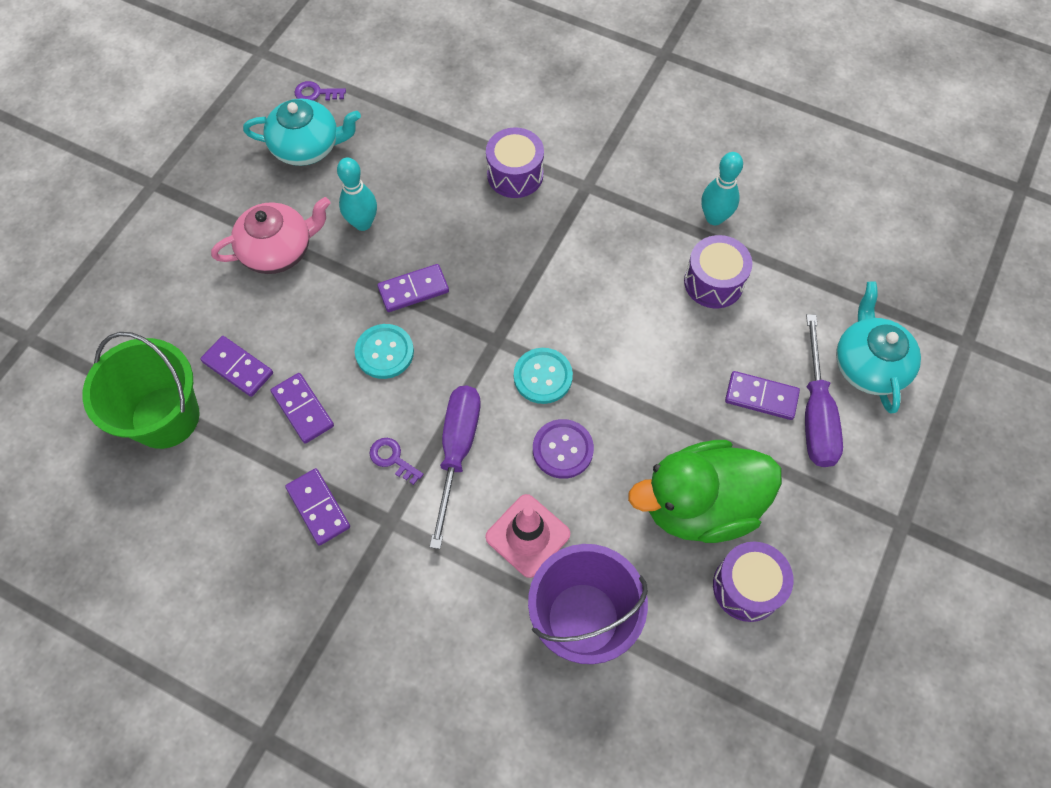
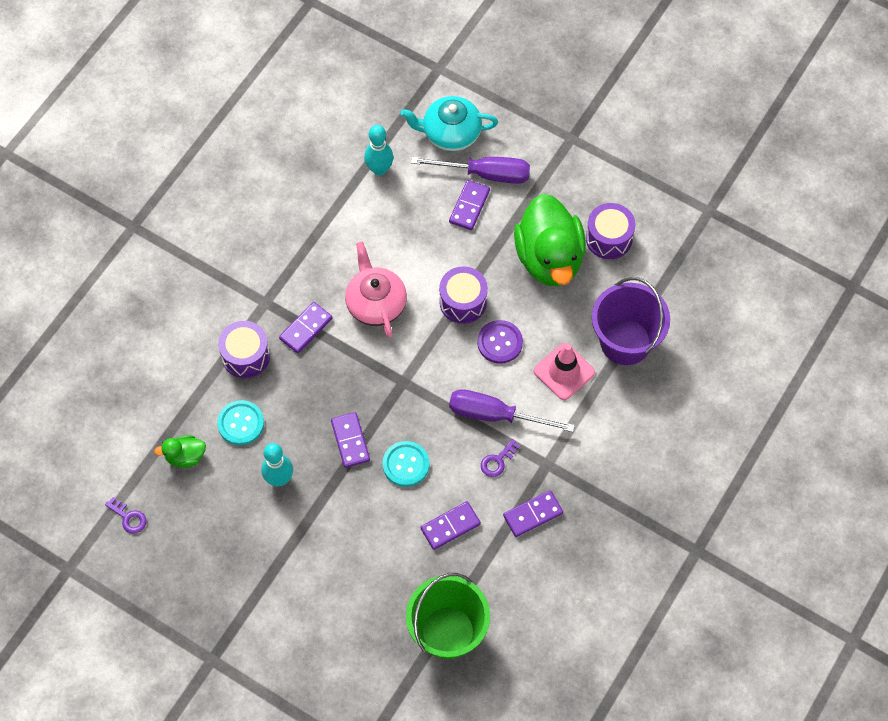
camera: 85 degrees left, 0 degrees up
(238, 367) = (408, 577): purple domino -> purple domino (306, 328)
(278, 250) = (298, 548): pink teapot -> pink teapot (376, 303)
(307, 147) = (190, 524): turquoise teapot -> none
(316, 93) = (129, 517): purple key -> purple key turned 60 degrees counterclockwise
(387, 133) = (185, 456): none -> green duck
(543, 376) = (438, 351): turquoise button -> turquoise button (241, 423)
(713, 282) = (369, 222): purple drum -> purple drum (463, 302)
(714, 218) = (310, 213): turquoise bowling pin -> turquoise bowling pin (379, 169)

